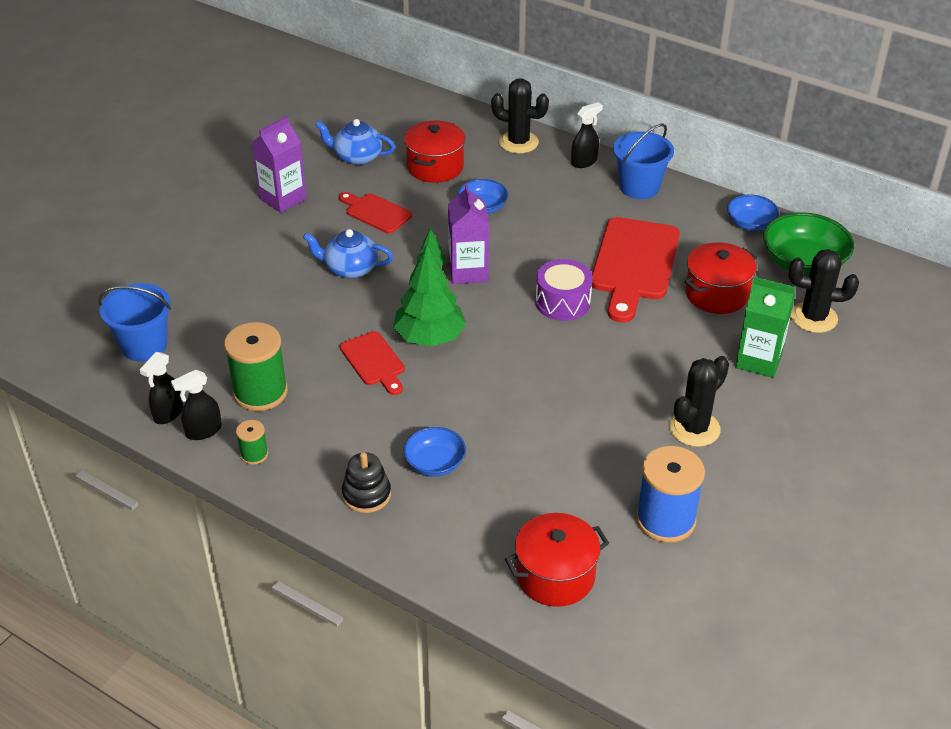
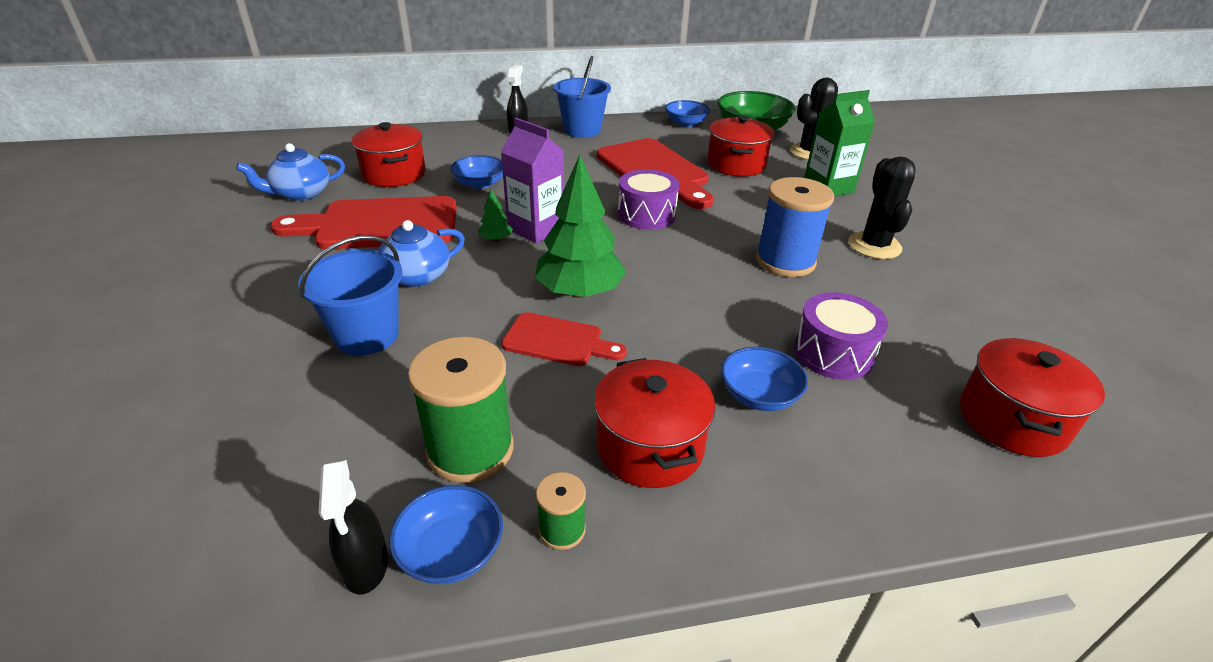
camera: 45 degrees left, 5 degrees down
(144, 346) = (218, 498): blue bucket -> blue bucket (367, 335)
(203, 431) = (451, 551): black spray bottle -> blue bowl
(283, 199) = (253, 254): purple carton -> none
(340, 448) = (649, 446): none -> red pot
(366, 495) = (751, 476): black stacking toy -> none
(376, 212) = (380, 224): red cutting board -> red cutting board, size x1.83
(518, 142) = (447, 137): black cactus -> none
(520, 472) = (833, 353): none -> purple drum
(665, 520) = (979, 317): blue spool -> blue spool (785, 261)

